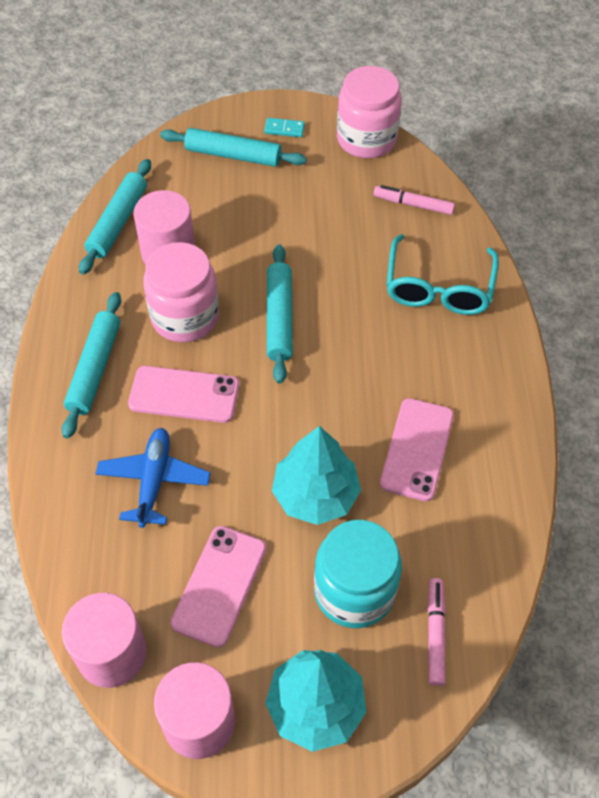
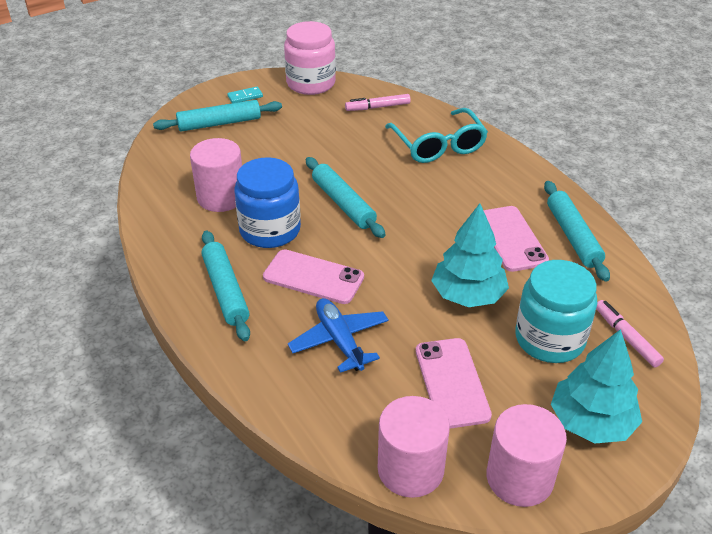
camera: 30 degrees left, 15 degrees down
(118, 222) = (162, 193): turquoise rolling pin -> turquoise rolling pin (573, 236)
(184, 394) = (313, 277): pink phone -> pink phone turned 45 degrees clockwise
(185, 317) = (270, 230): pink jar -> blue jar

